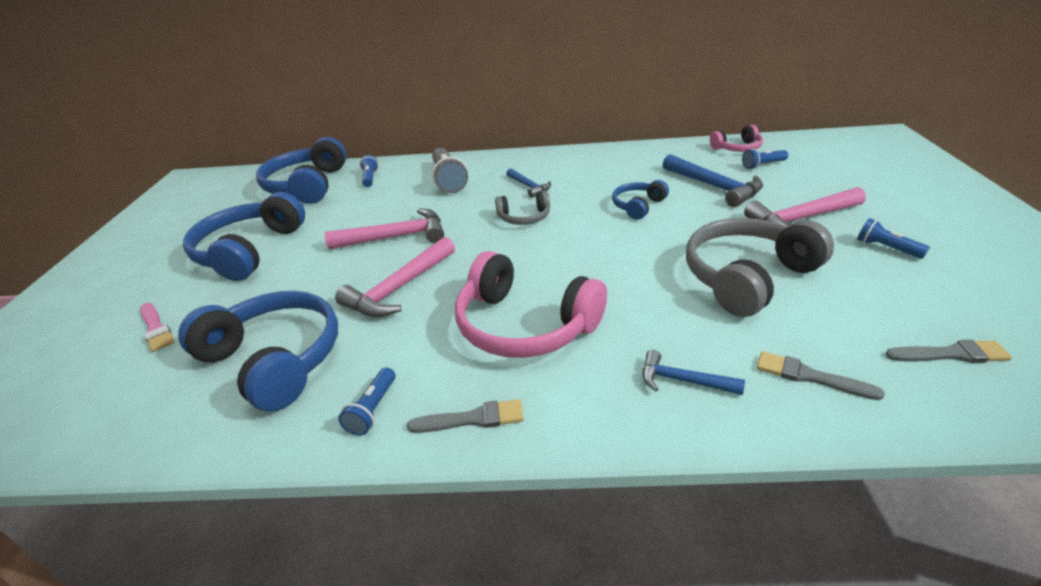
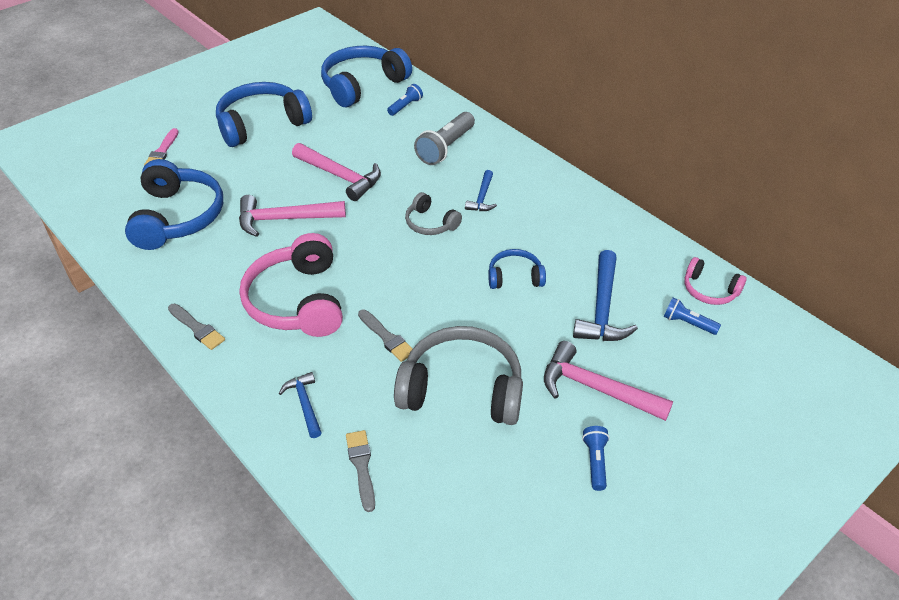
camera: 45 degrees right, 10 degrees up
(373, 409) = (173, 284): blue flashlight -> none
(950, 354) = (456, 539): grey brush -> grey brush (386, 337)

